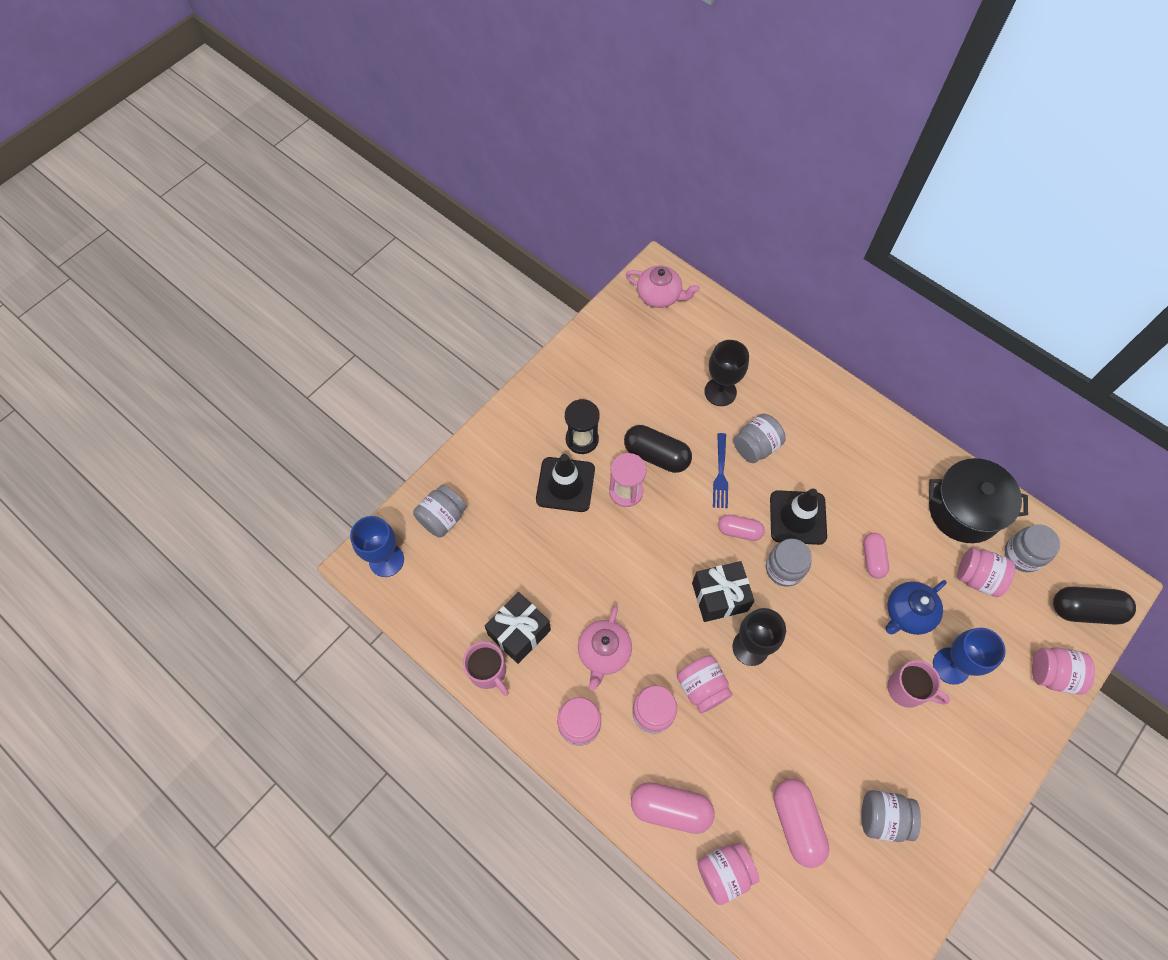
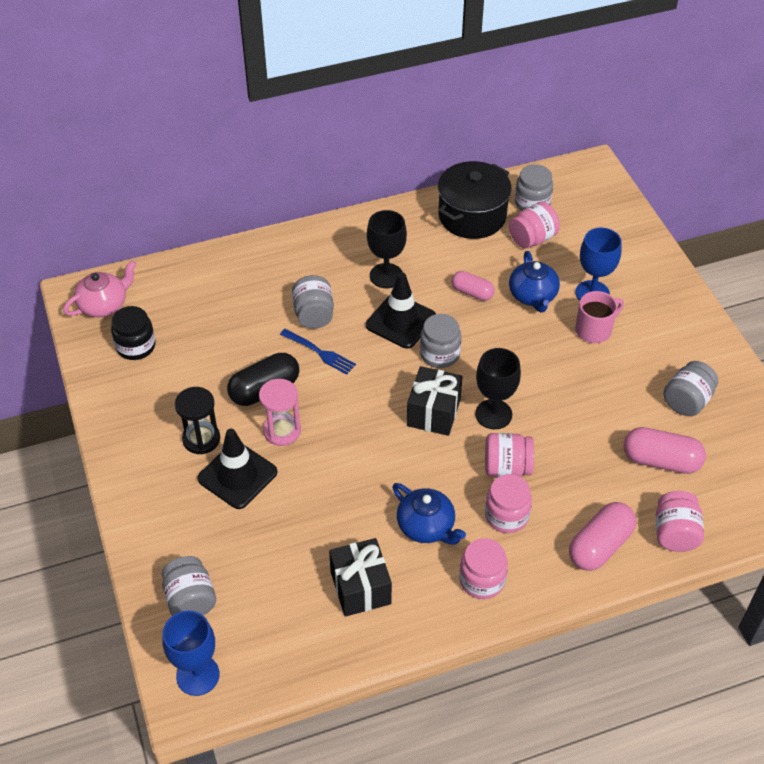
camera: 60 degrees left, 15 degrees down
(488, 671) = (382, 634): pink mug -> none
(604, 652) = (426, 526): pink teapot -> blue teapot
(636, 341) = (136, 346): none -> black jar
(720, 392) = (241, 312): black goblet -> black goblet (386, 276)
(739, 531) = (383, 367): pink capsule -> none
(1052, 674) = (635, 239): pink jar -> none
(1085, 610) = (598, 194): black capsule -> none

